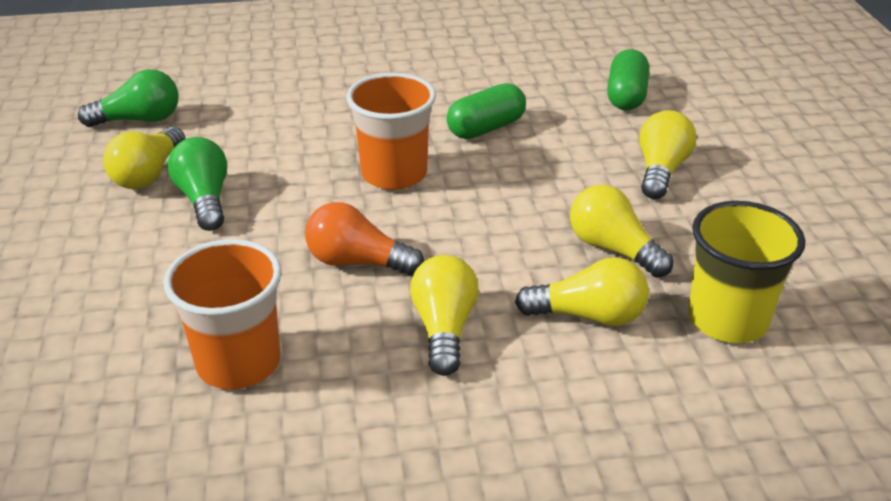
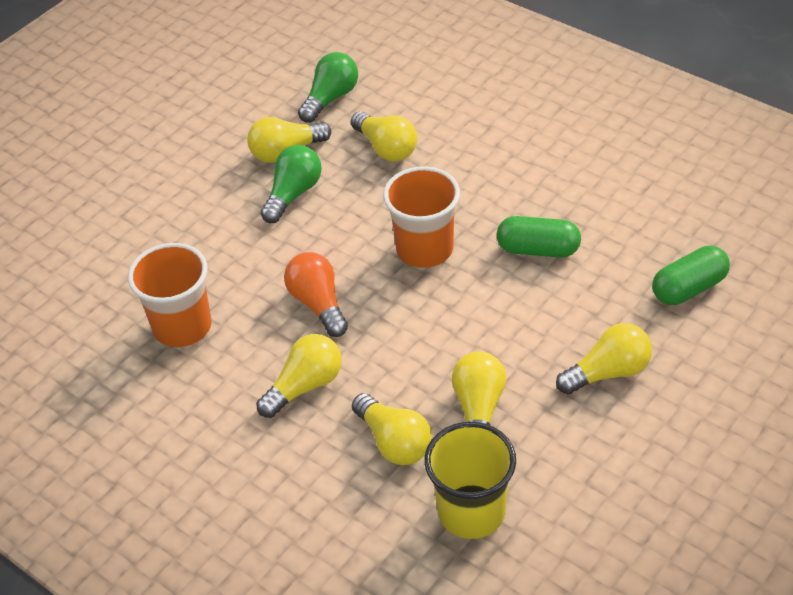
camera: 50 degrees right, 10 degrees up
(139, 120) = (330, 98): green light bulb -> green light bulb turned 90 degrees counterclockwise
(249, 128) = (386, 148): none -> yellow light bulb

